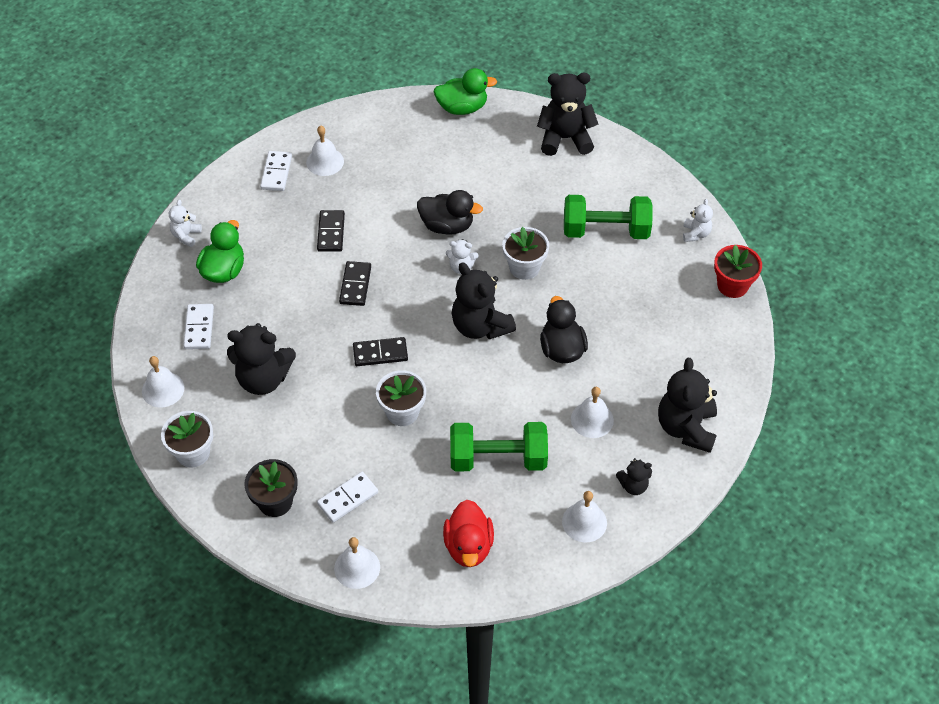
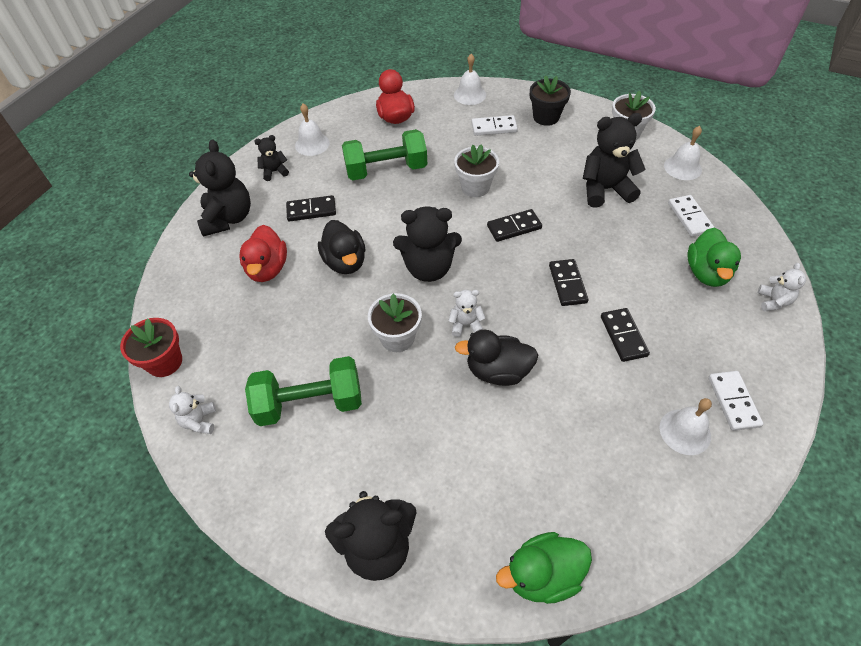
camera: 170 degrees right, 0 degrees up
(347, 498) = (494, 127): white domino -> white domino turned 45 degrees clockwise
(480, 326) = (428, 268): black teddy bear -> black teddy bear turned 135 degrees clockwise
(592, 419) = (311, 210): white bell -> black domino
(641, 357) = (267, 269): none -> red duck

